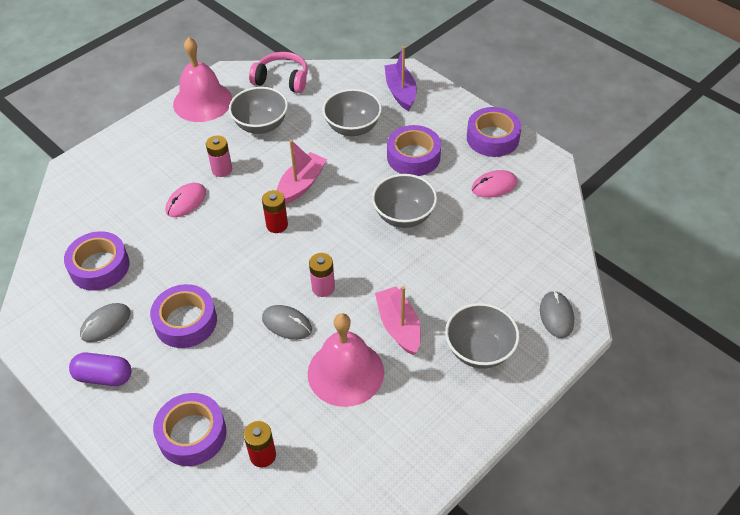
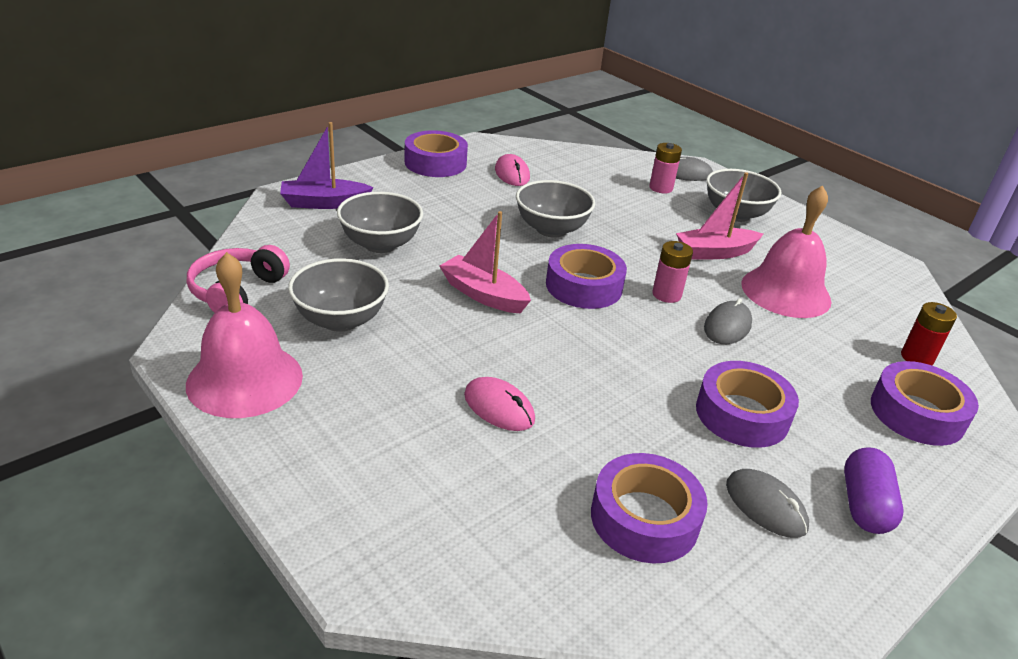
camera: 90 degrees left, 15 degrees down
(222, 169) = (432, 365): pink battery -> pink battery (661, 188)
(277, 225) = (558, 321): red battery -> none
(413, 157) = (452, 211): purple tape -> purple tape (584, 286)

